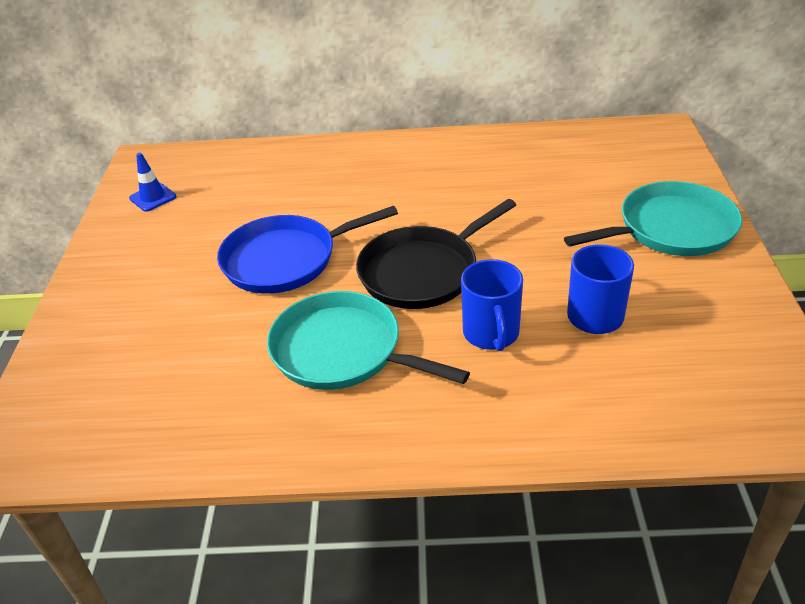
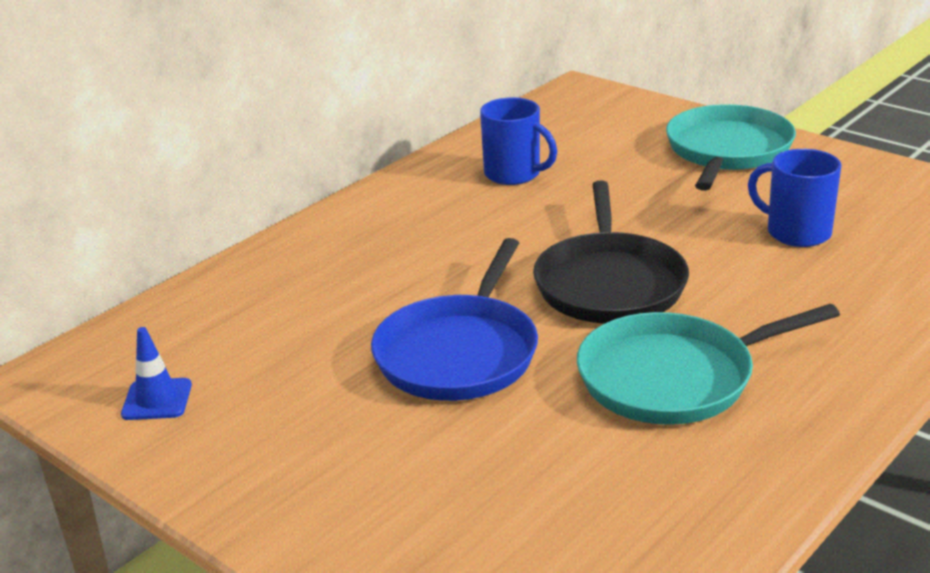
camera: 50 degrees left, 10 degrees down
(491, 334) = (756, 289): blue mug -> blue mug (514, 174)

